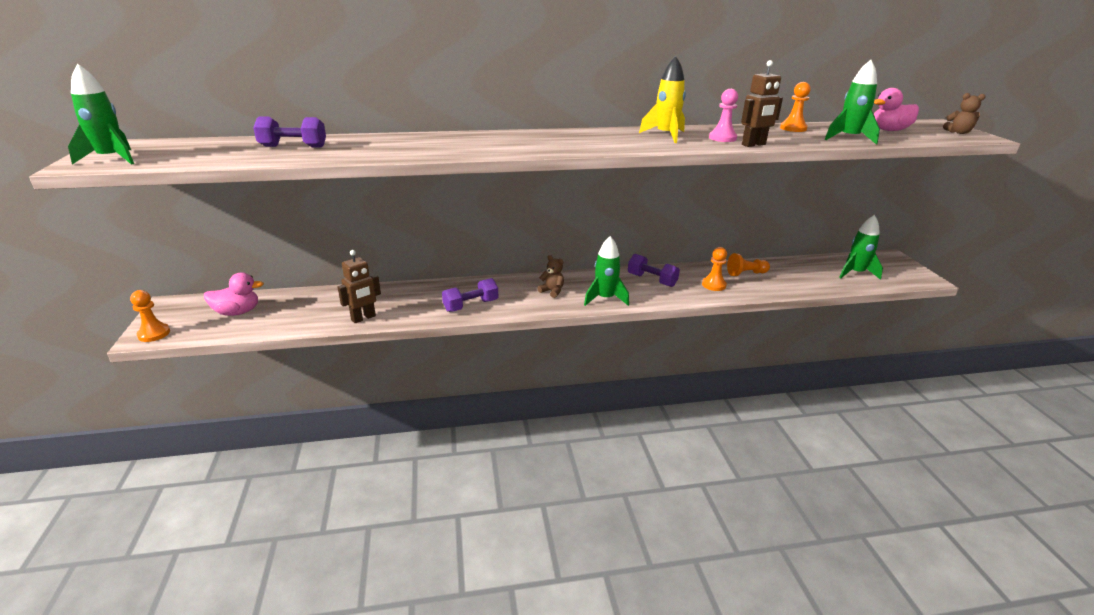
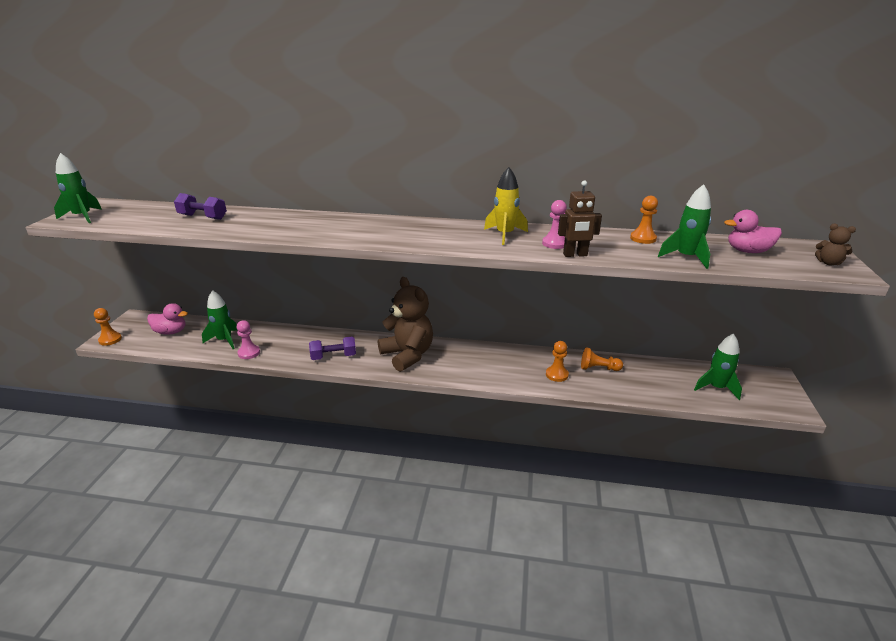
camera: 20 degrees right, 0 degrees up
(363, 318) = (249, 353): brown robot -> pink pawn
(552, 291) = (407, 355): brown teddy bear -> brown teddy bear, size x2.45
(605, 299) = (446, 370): green rocket -> green rocket (224, 340)
(652, 280) = (502, 359): purple dumbbell -> none

